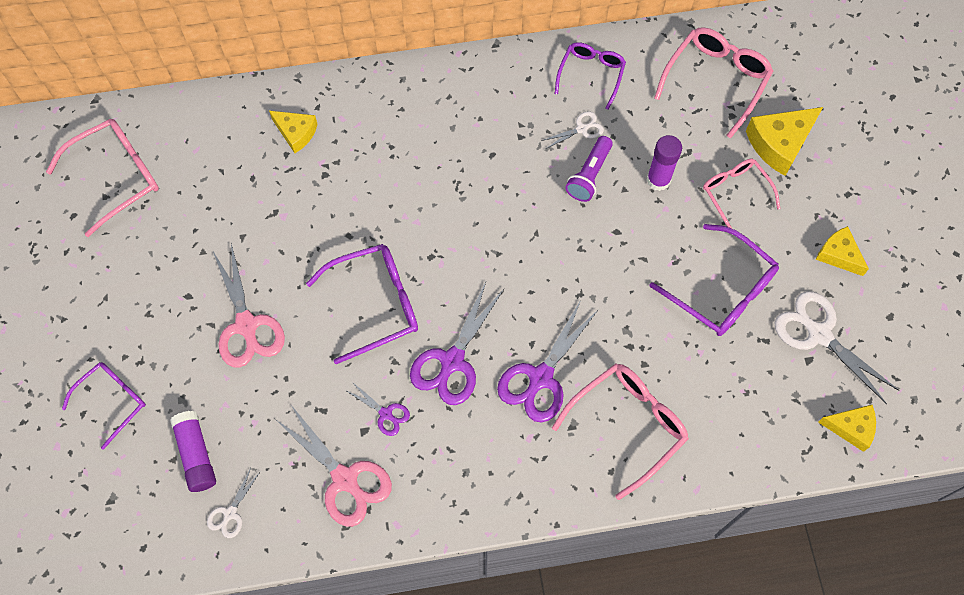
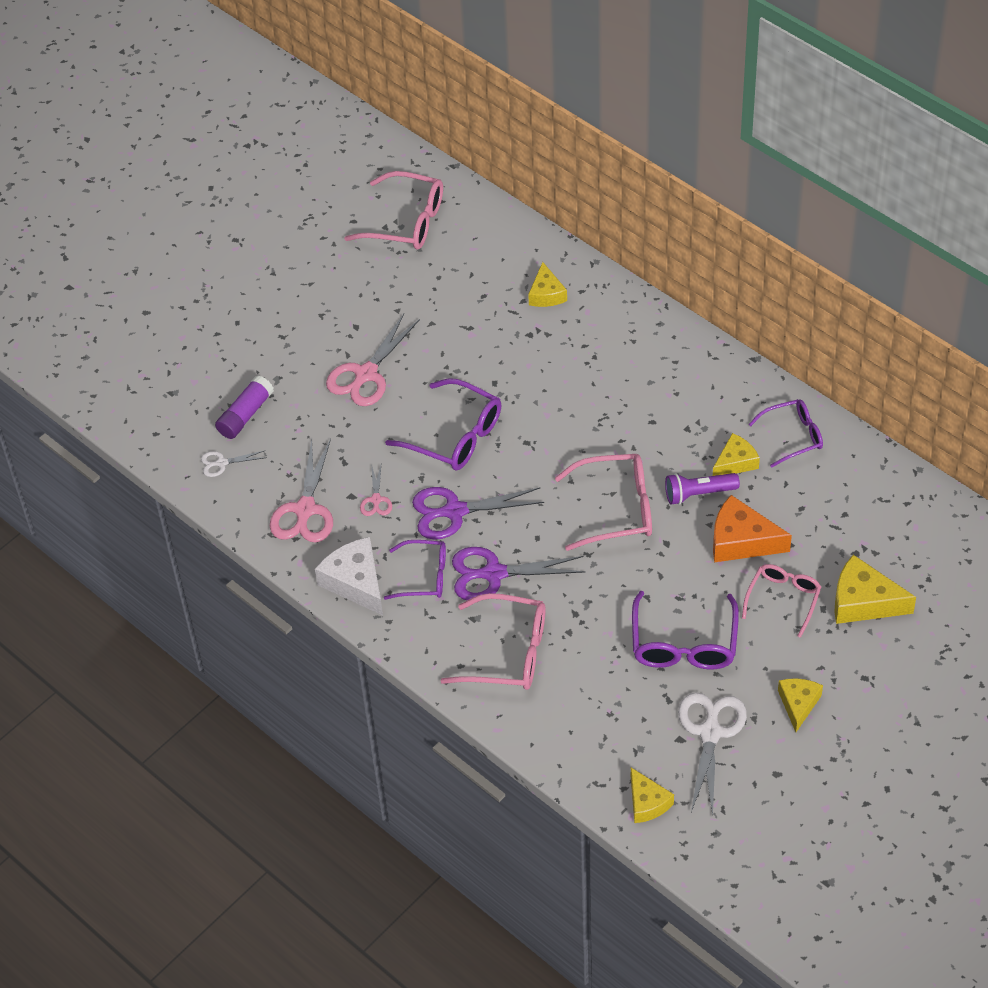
camera: 55 degrees right, 15 degrees down
(113, 401) = (241, 342): purple glasses -> purple glasses (424, 576)
(385, 414) = (376, 500): purple scissors -> pink scissors
(457, 493) = (355, 582): none -> white cheese
(581, 129) = (735, 462): white scissors -> yellow cheese
(658, 180) = (741, 541): purple glue stick -> orange cheese
(716, 80) = (878, 522): pink glasses -> pink glasses (616, 509)

